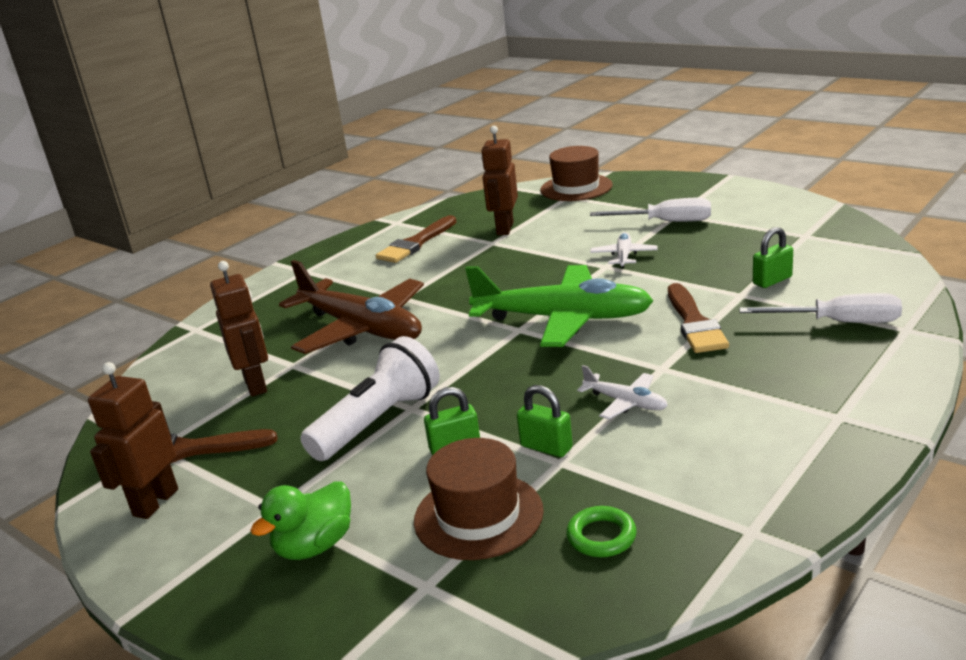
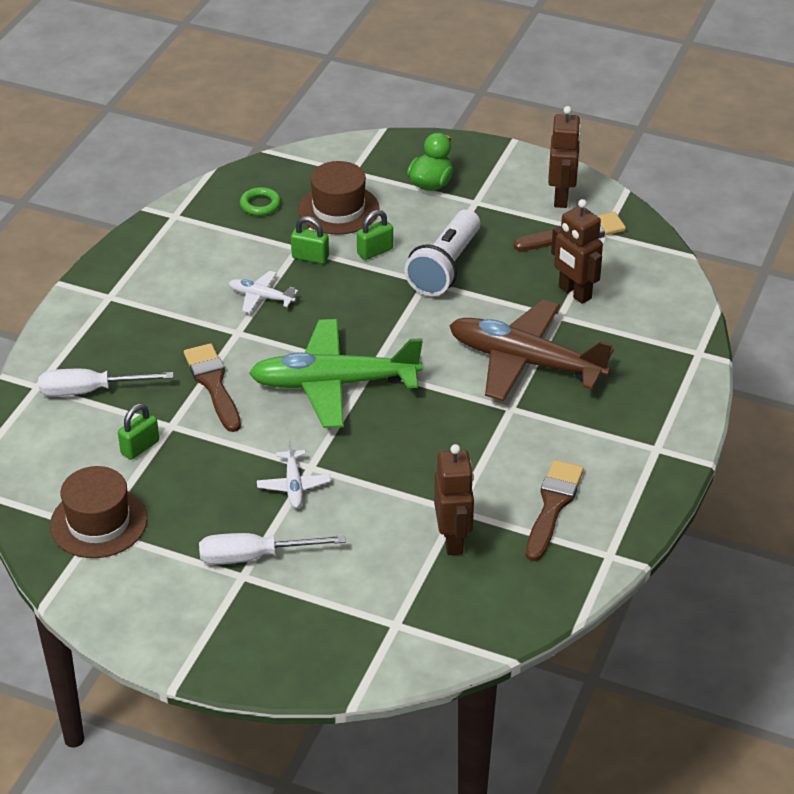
camera: 160 degrees right, 15 degrees up
(576, 188) = (389, 650): brown hat -> brown hat (98, 522)

